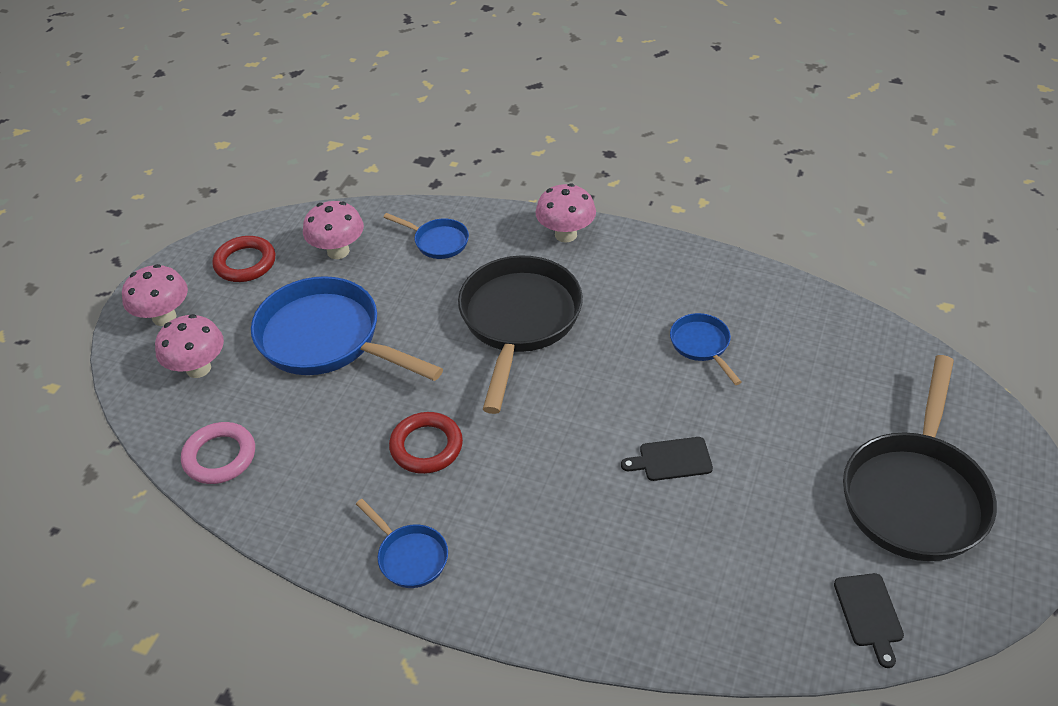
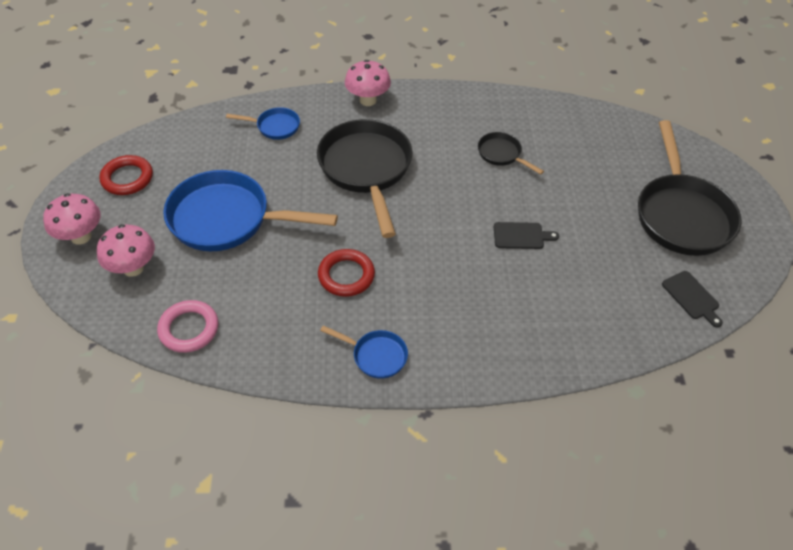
camera: 25 degrees left, 5 degrees up
(338, 251) = (200, 152): pink mushroom -> none
(671, 459) = (521, 236): black cutting board -> black cutting board turned 150 degrees counterclockwise
(702, 345) = (502, 154): blue pan -> black pan

